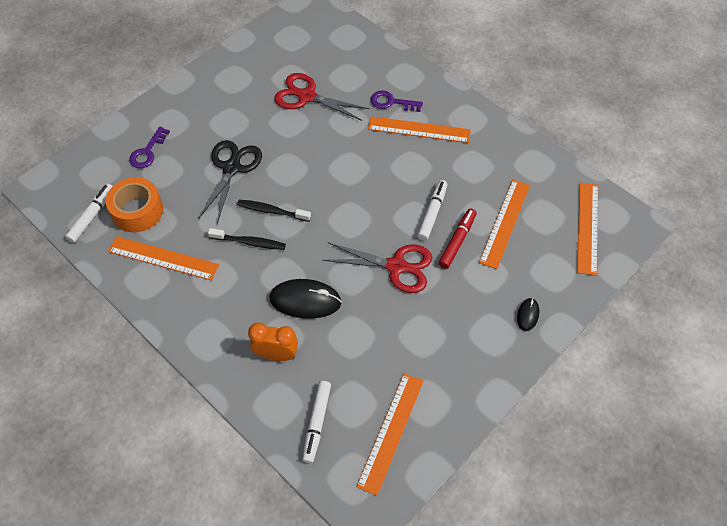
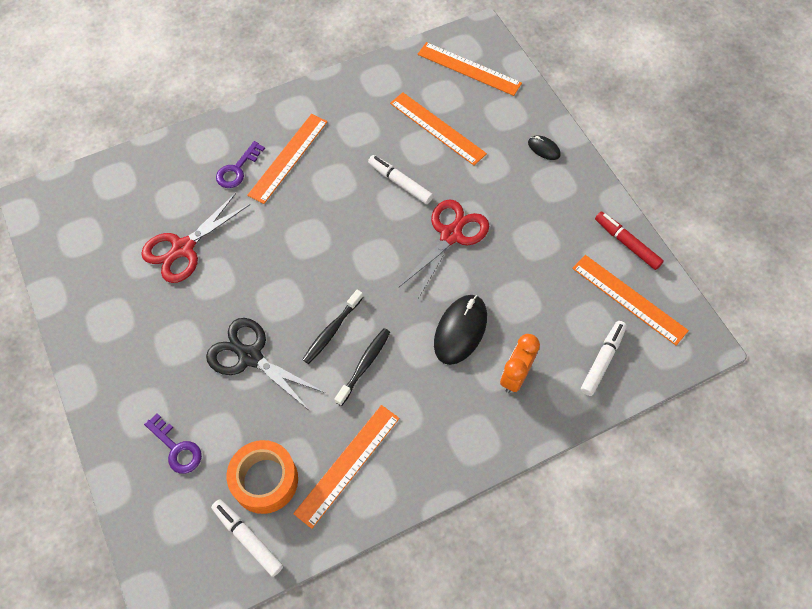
camera: 70 degrees left, 5 degrees up
(317, 423) = (602, 360): white marker -> white marker turned 90 degrees counterclockwise
(457, 241) = (442, 174): red marker -> red marker (626, 243)

